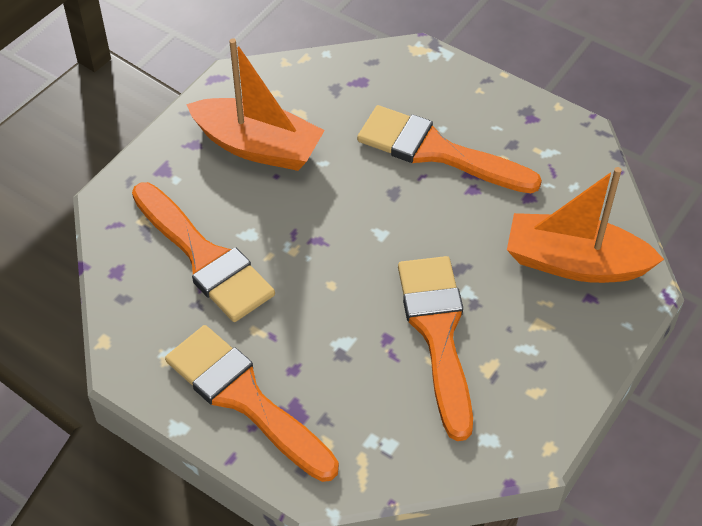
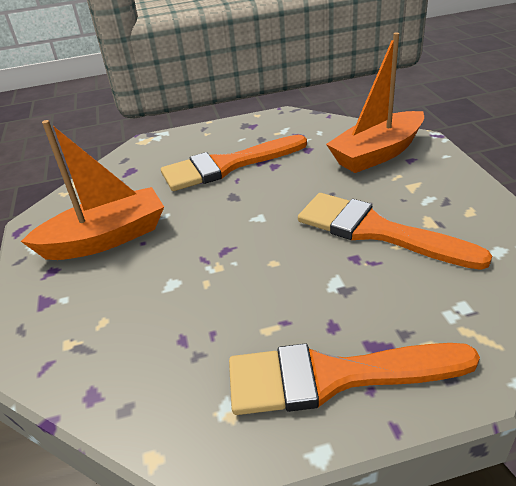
camera: 45 degrees left, 15 degrees down
(204, 257) = (158, 322): orange brush -> none

